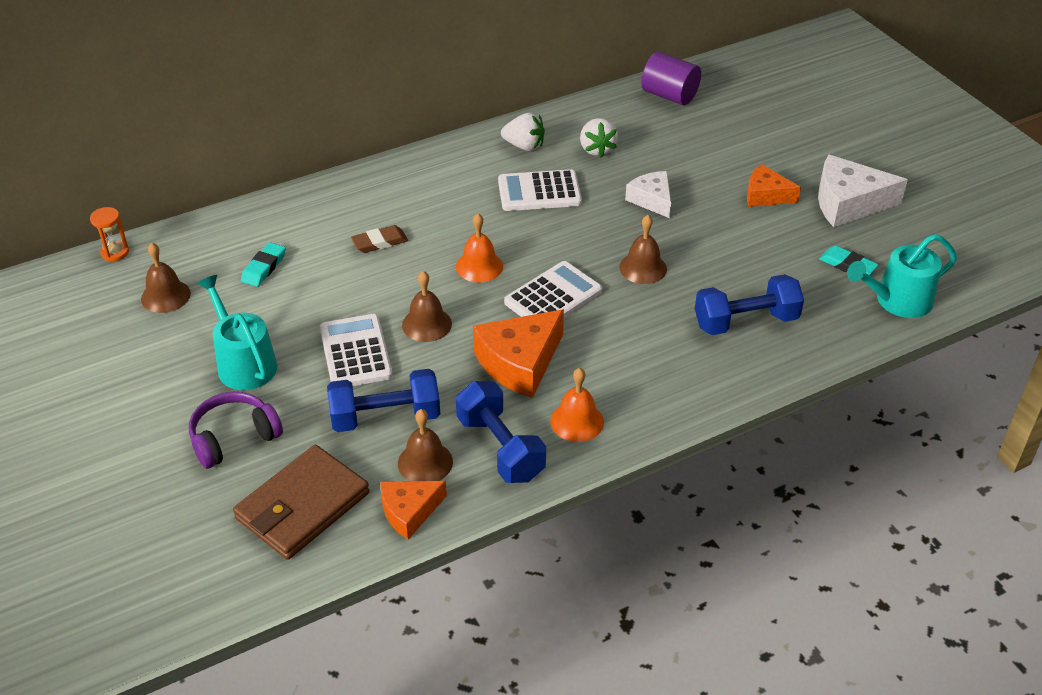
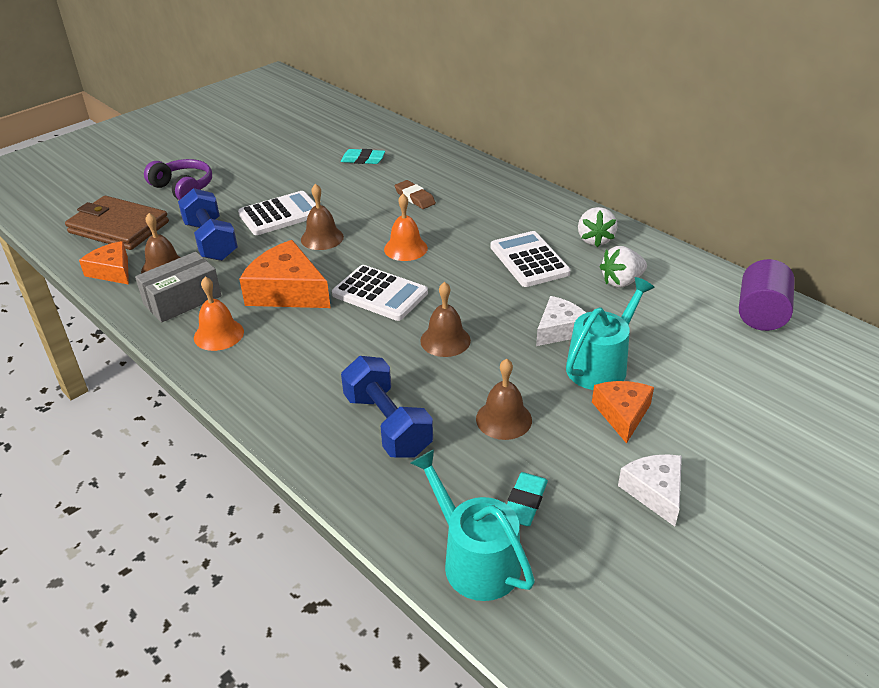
camera: 75 degrees right, 5 degrees down
(115, 252) = (357, 108): orange hourglass -> none
(165, 296) = (319, 134): brown bell -> brown bell (503, 419)
(243, 363) = (258, 175): turquoise watering can -> turquoise watering can (601, 365)
(500, 448) = (182, 300): blue dumbbell -> grey box
(848, 203) = (655, 492): white cheese -> white cheese, size x0.62

